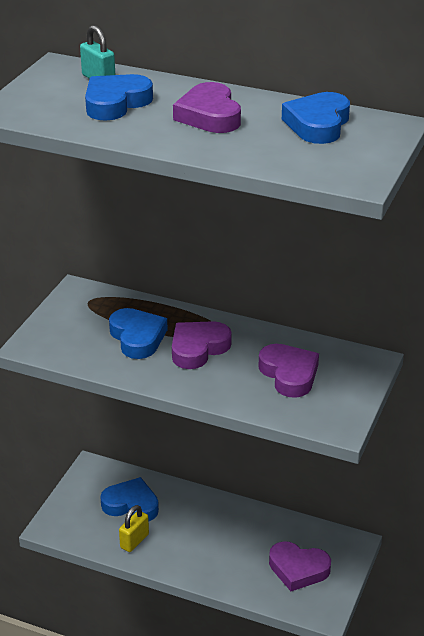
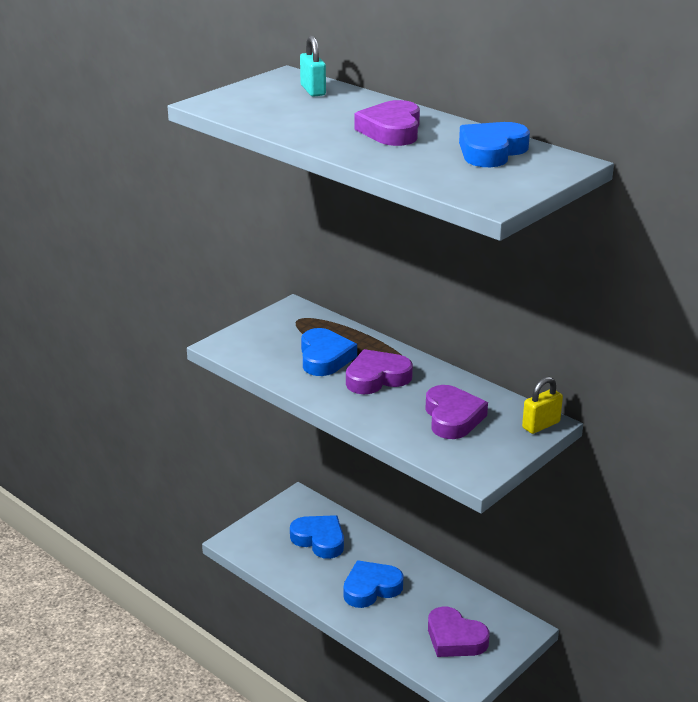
camera: 20 degrees right, 5 degrees down
(116, 103) = (312, 110): blue heart -> blue heart (371, 588)
(134, 541) = (306, 572): yellow padlock -> yellow padlock (541, 425)

